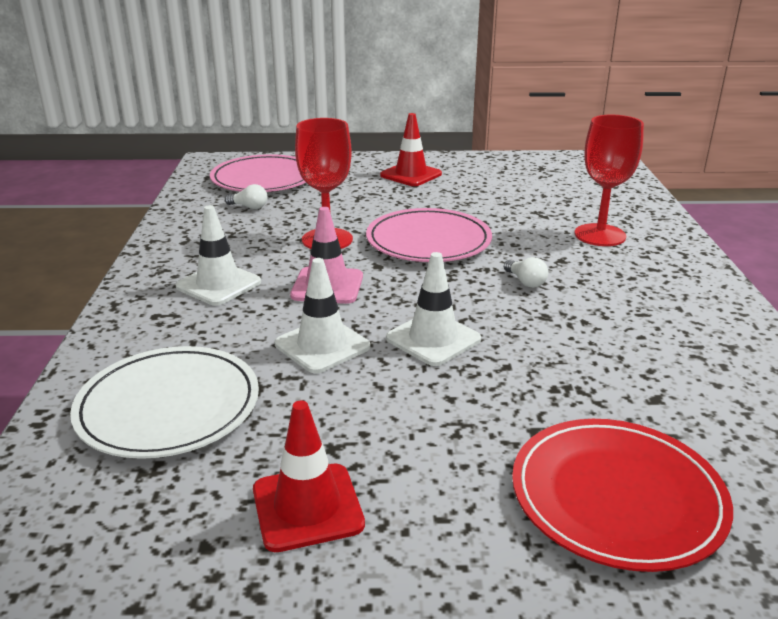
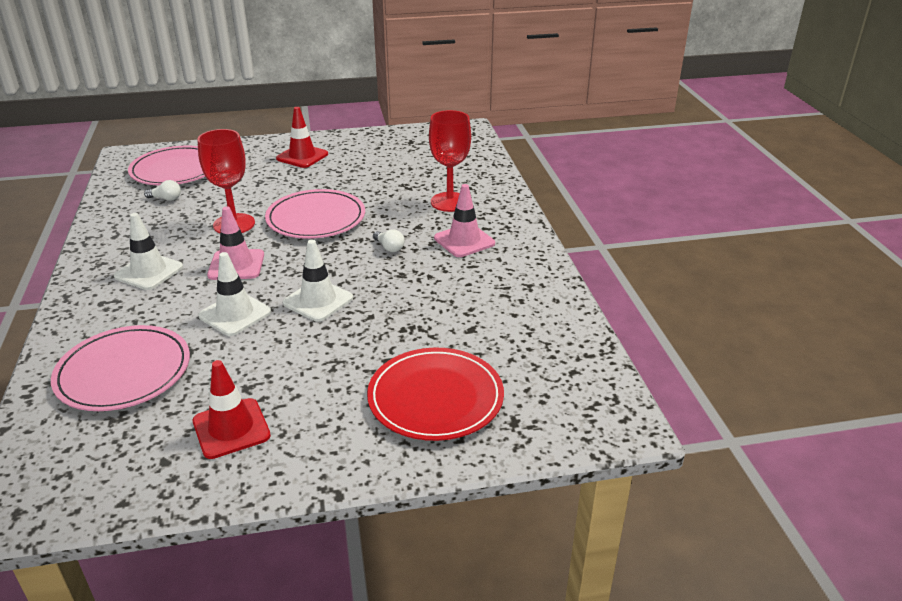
camera: 10 degrees left, 5 degrees up
(168, 406) = (124, 372): white plate -> pink plate
(626, 282) = (464, 241): none -> pink traffic cone

